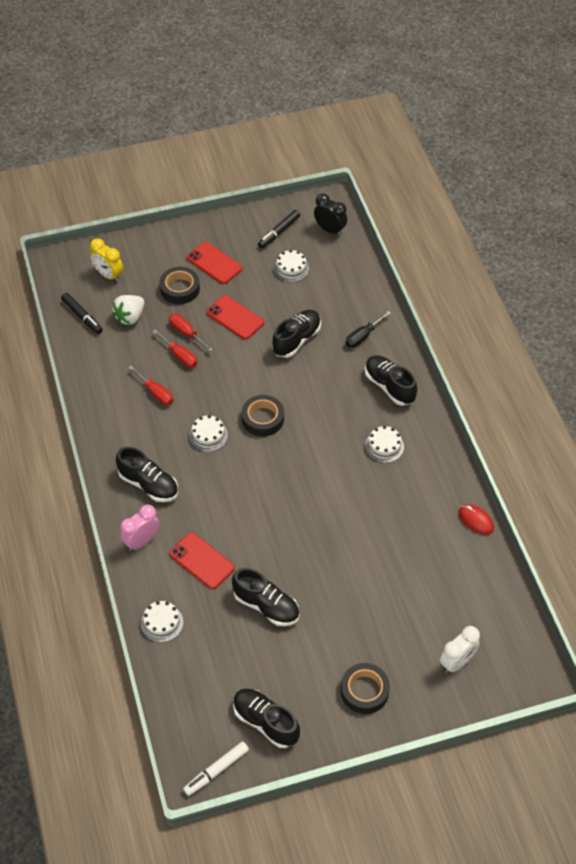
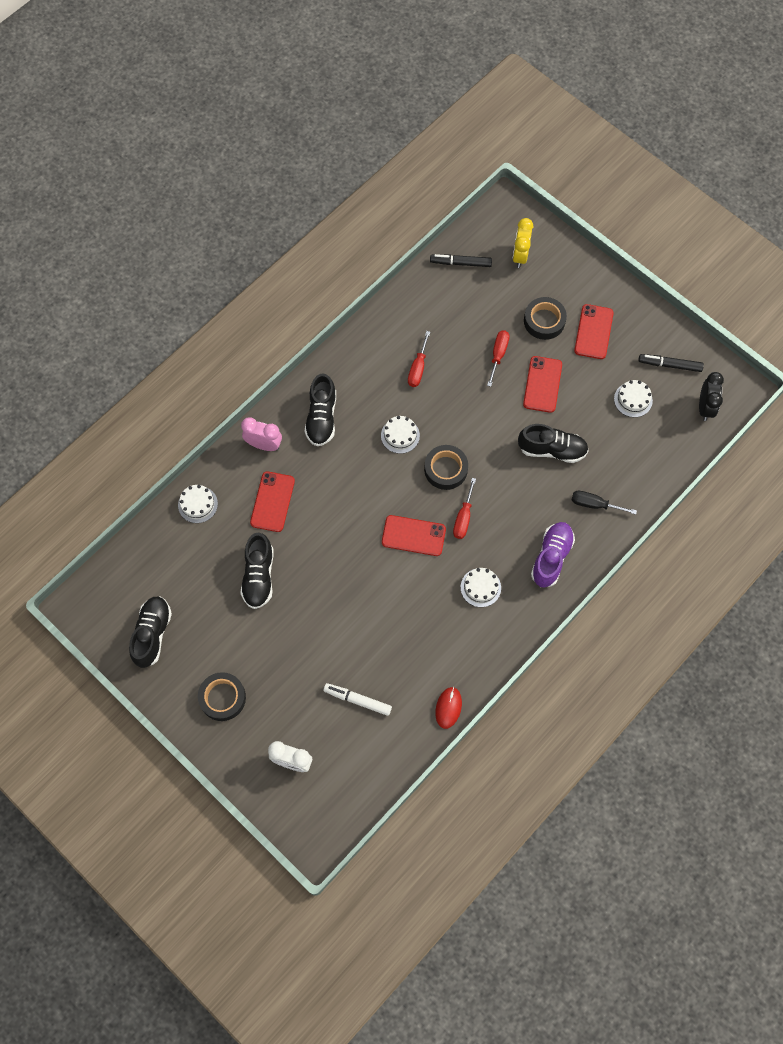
camera: 60 degrees right, 15 degrees up
(82, 316) = (460, 263): black marker -> black marker turned 75 degrees clockwise
(130, 317) = (485, 300): white strawberry -> none
(180, 356) = (470, 364): red screwdriver -> red screwdriver (463, 518)
(216, 770) = (91, 619): white marker -> white marker (357, 700)
(307, 470) = (413, 536): none -> red phone
(389, 386) = (551, 557): black shoe -> purple shoe

